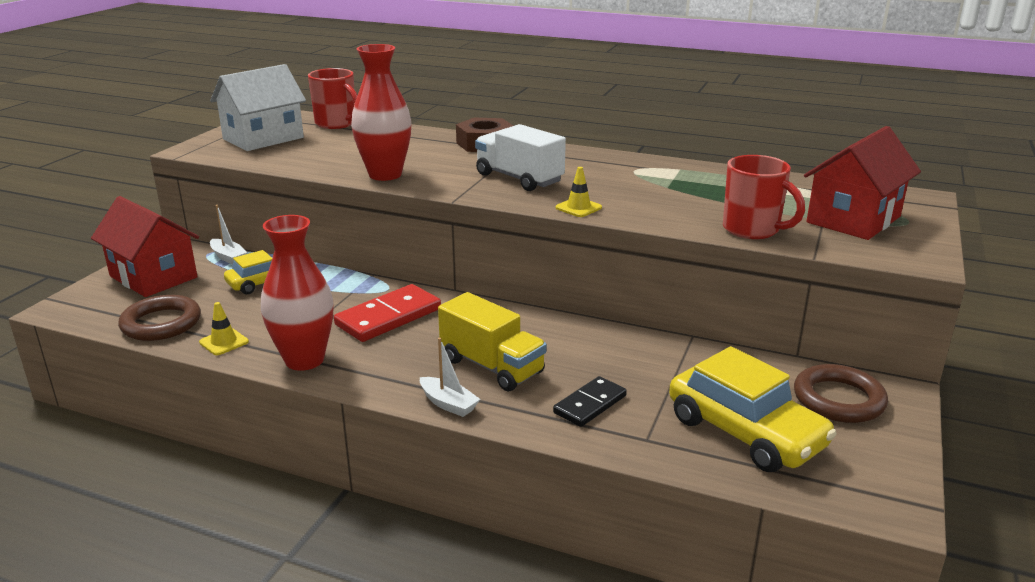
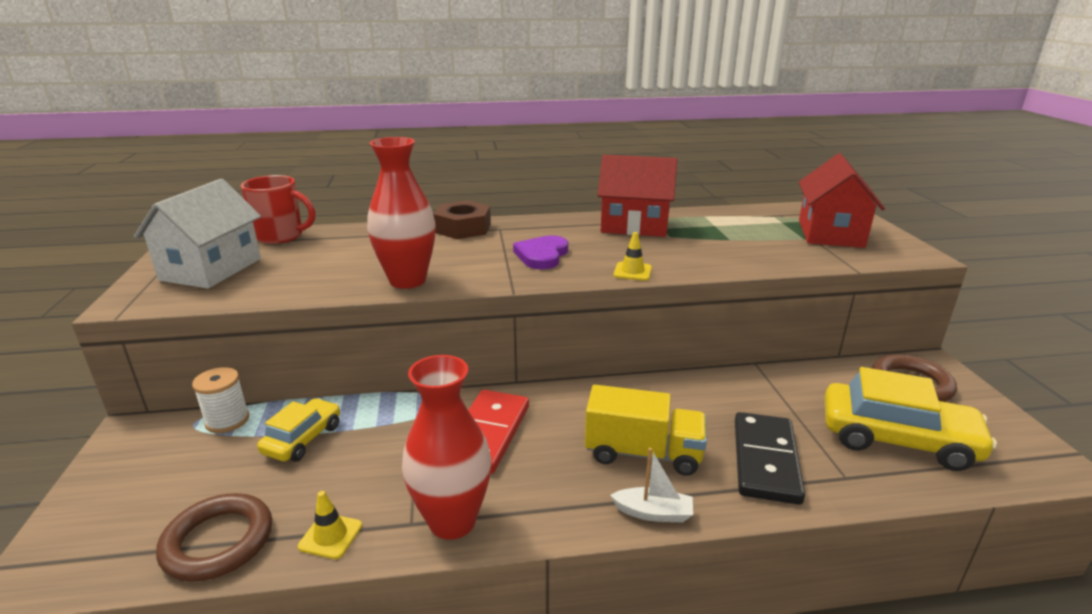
camera: 30 degrees left, 0 degrees up
(153, 277) = (145, 478): red house -> red house (634, 225)
(228, 257) = (227, 420): white boat -> white spool
(519, 178) = (542, 255): white truck -> purple heart
(590, 404) = (766, 460): black domino -> black domino, size x1.57
(752, 230) = (785, 258): red mug -> none

